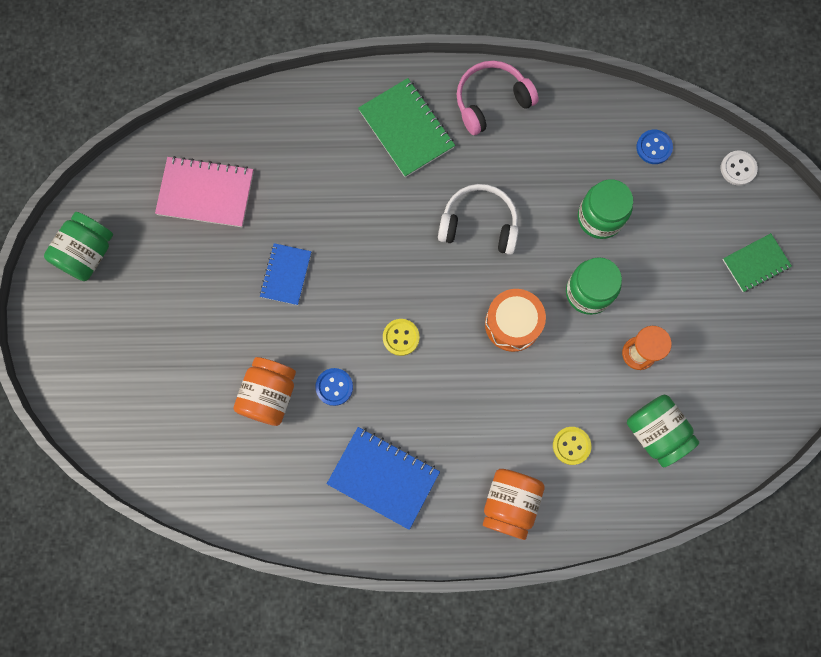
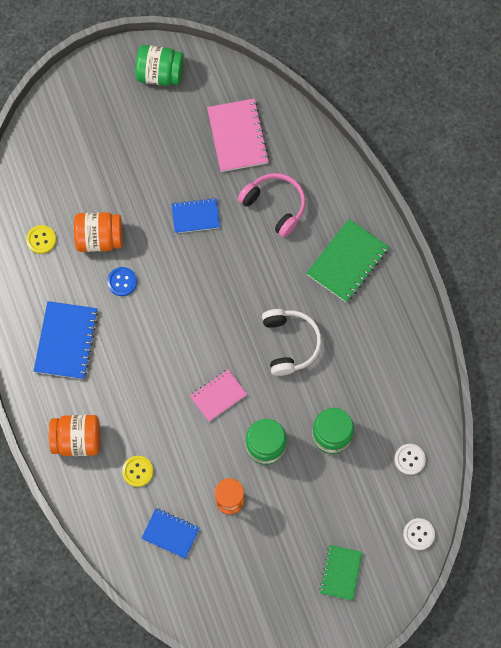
camera: 70 degrees right, 5 degrees down
(401, 337) = (177, 316): yellow button -> yellow button (41, 240)
(491, 101) = (397, 318): pink headphones -> pink headphones (275, 206)
(512, 324) = (218, 395): orange drum -> pink notebook
(654, 147) = (409, 459): blue button -> white button
(656, 432) = (170, 533): green jar -> blue notebook
(755, 263) = (340, 572): green notebook -> green notebook turned 60 degrees clockwise

